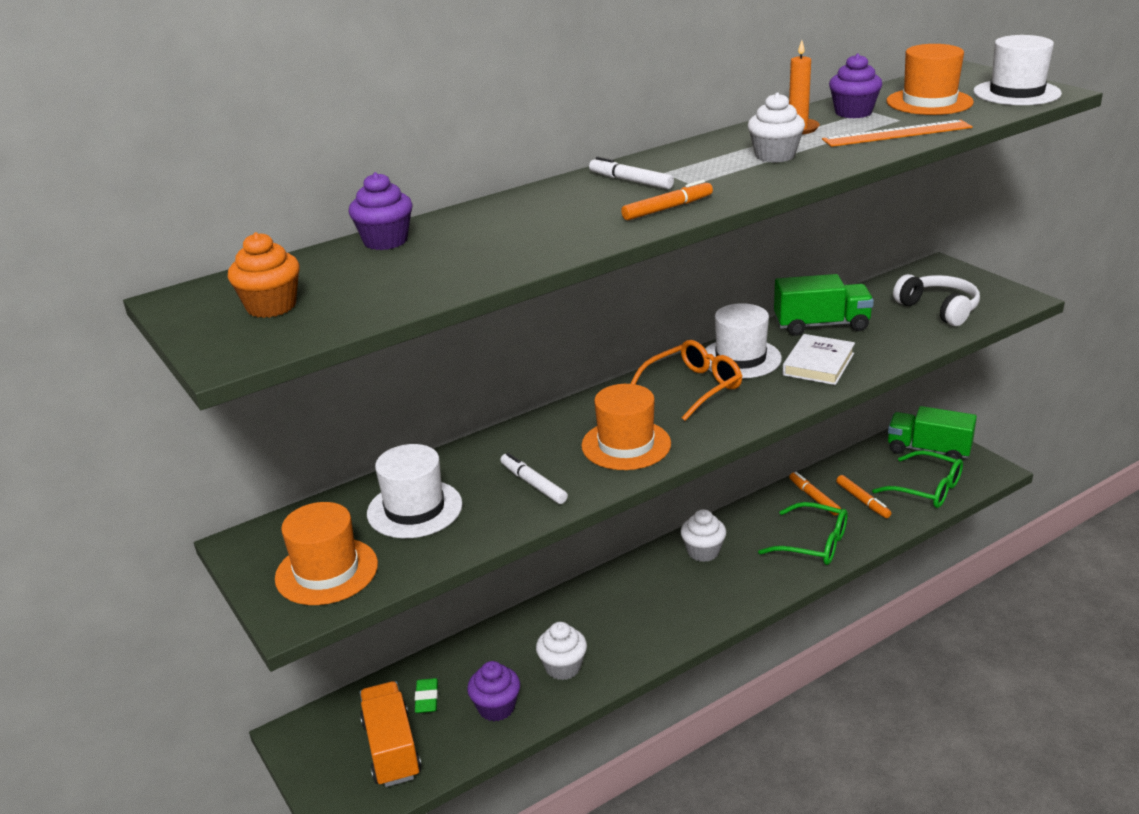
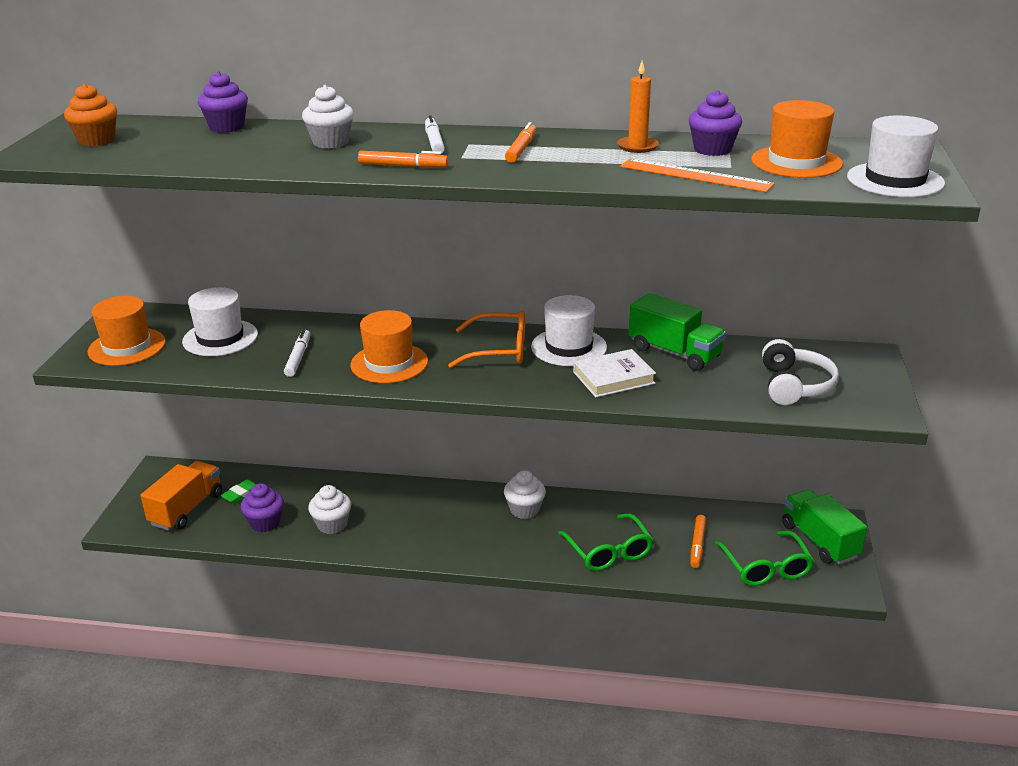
camera: 40 degrees right, 0 degrees up
(775, 156) = (565, 159): white cupcake -> white cupcake (330, 142)
(814, 498) = (663, 521): orange marker -> orange marker (521, 149)

